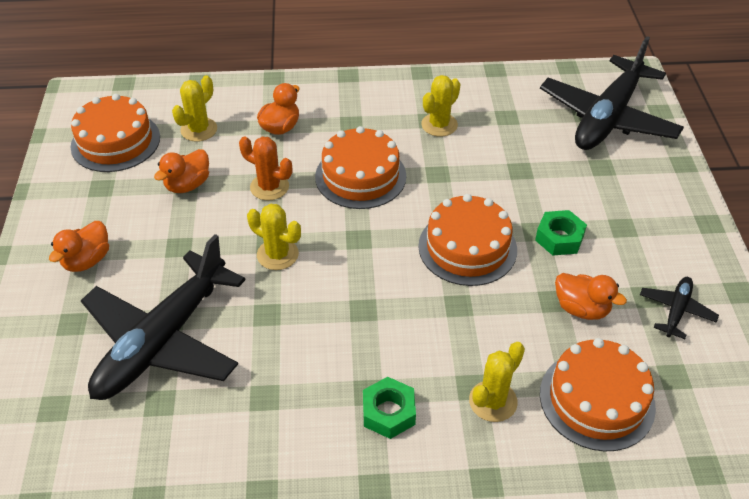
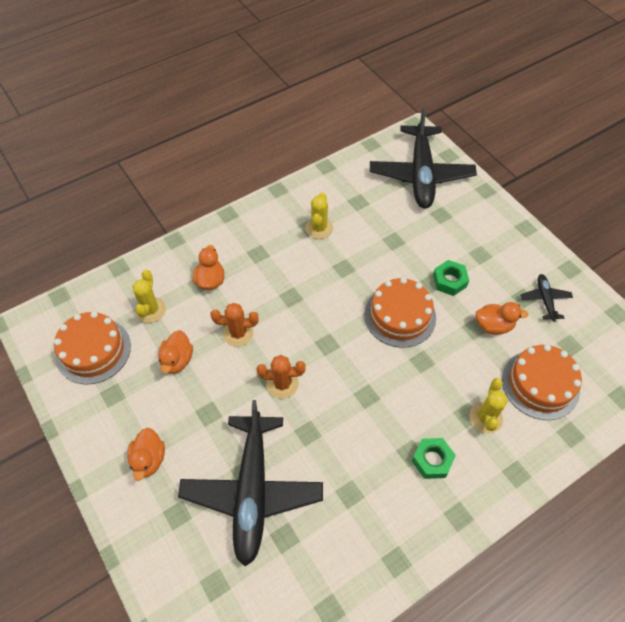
camera: 30 degrees left, 10 degrees up
(277, 254) = (282, 384): yellow cactus -> orange cactus
(360, 176) = (294, 294): orange cake -> none

